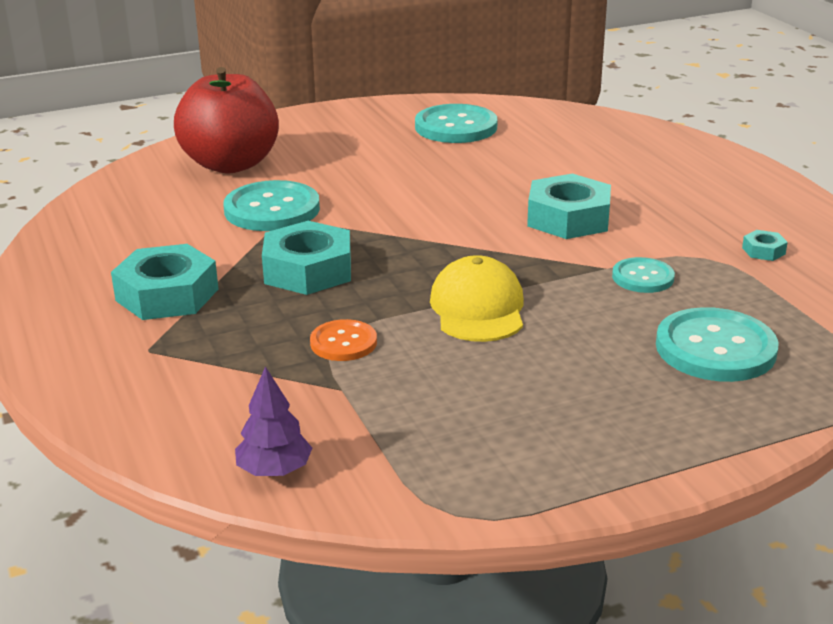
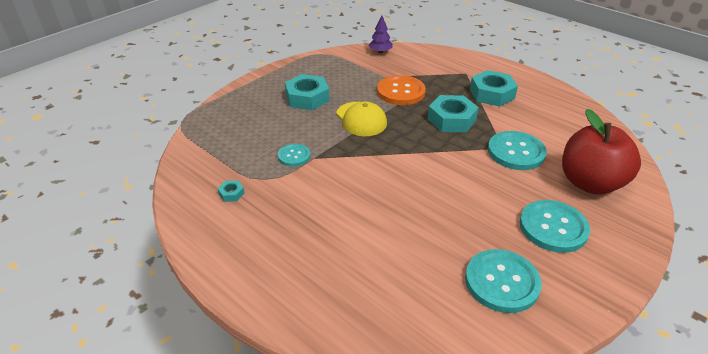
camera: 155 degrees right, 10 degrees up
(343, 343) = (401, 92): orange button -> orange button, size x1.74
(568, 218) = (352, 191): turquoise nut -> turquoise nut (307, 98)
(715, 348) = (251, 124): turquoise button -> turquoise button (553, 227)

